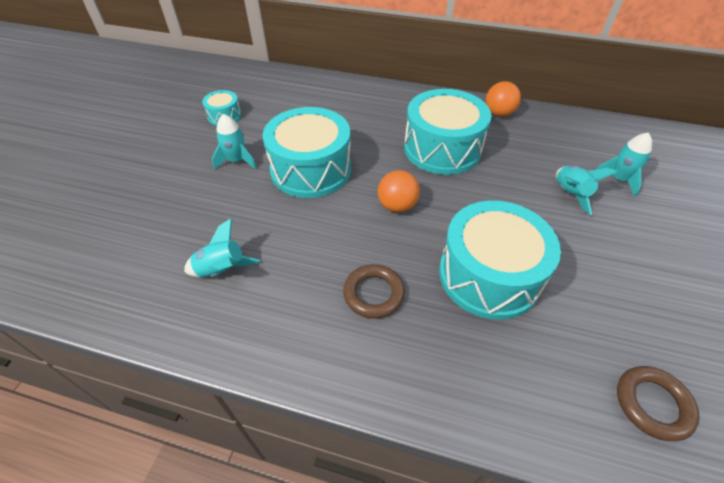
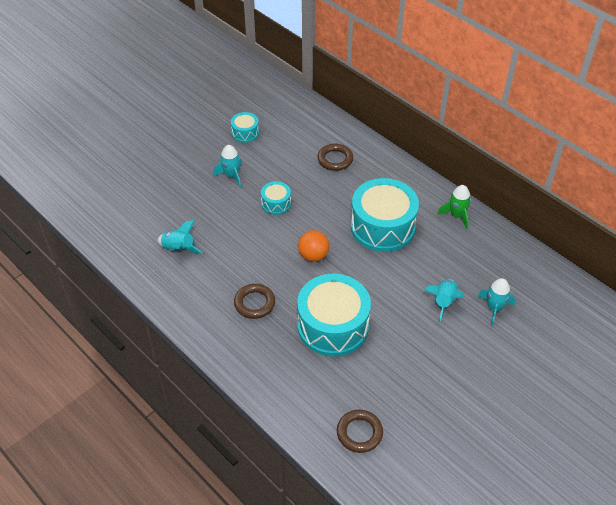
camera: 30 degrees right, 0 degrees up
(311, 169) = (276, 203): turquoise drum -> turquoise drum, size x0.47
(341, 108) = (335, 159): none -> brown ring
(498, 113) = (457, 215): orange ball -> green rocket

